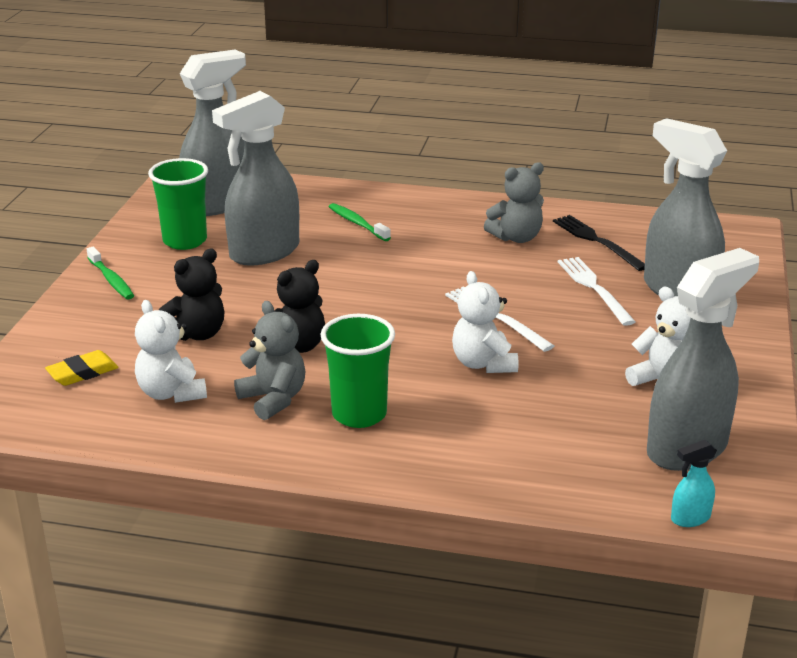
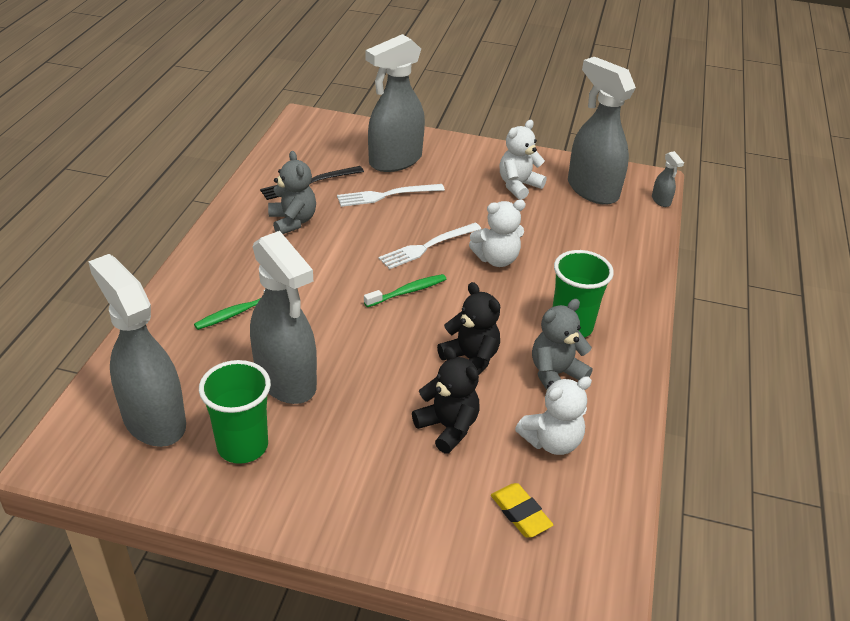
camera: 90 degrees left, 10 degrees up
(111, 280) = (326, 507): green toothbrush -> green toothbrush (407, 291)
(690, 518) = (661, 201): turquoise spray bottle -> grey spray bottle

